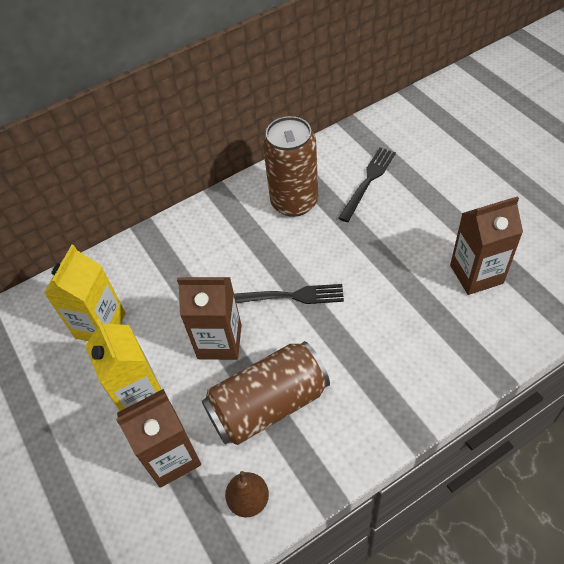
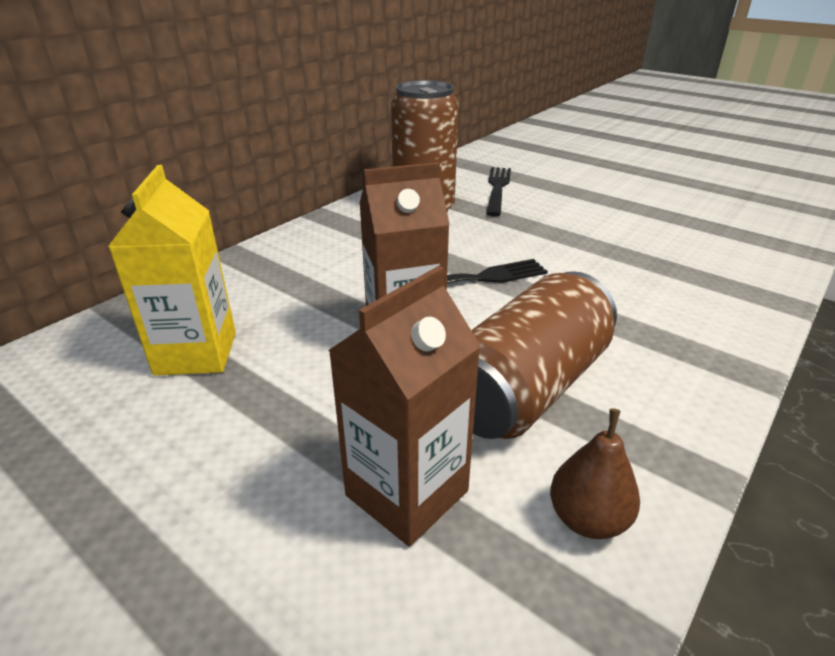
camera: 25 degrees left, 20 degrees down
(139, 395) = (302, 421): yellow carton -> none
(476, 274) = (676, 232): brown carton -> none

